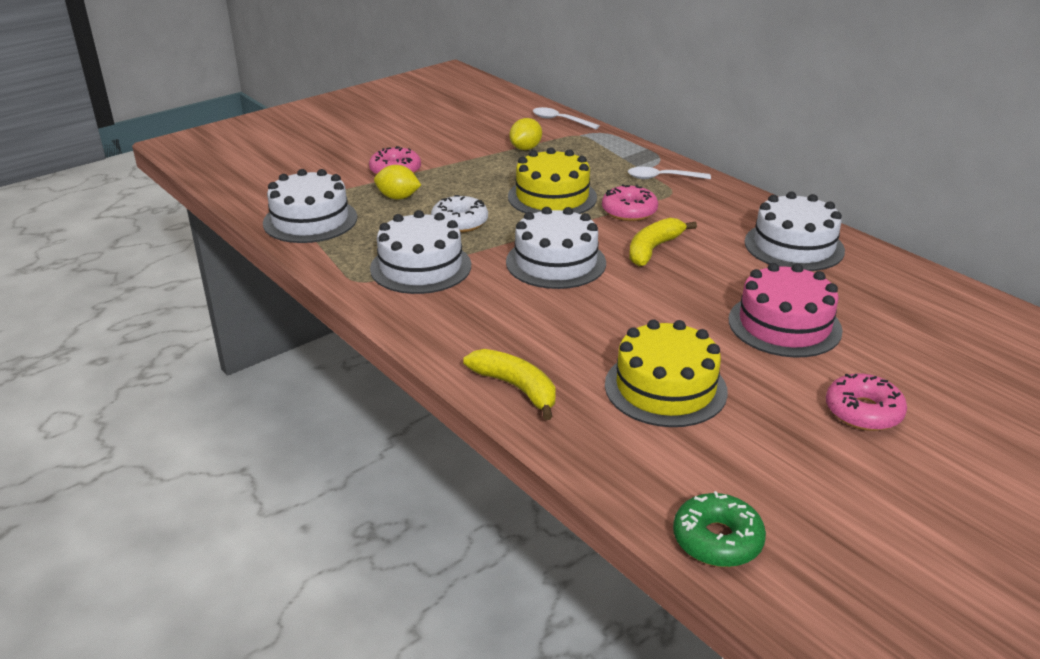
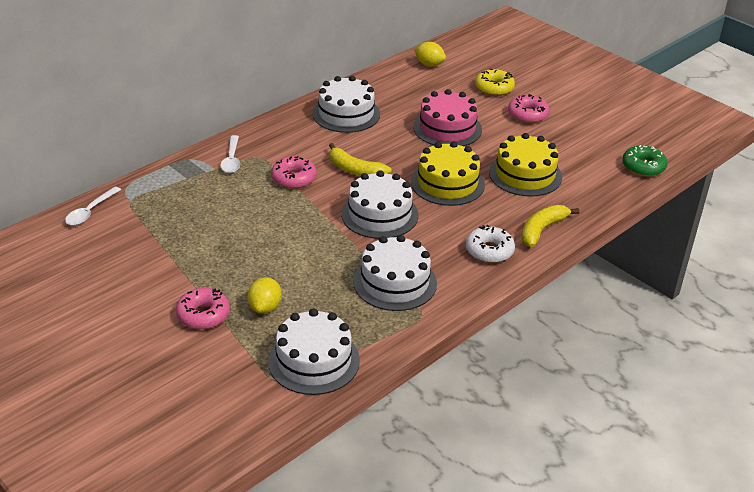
camera: 95 degrees left, 5 degrees up
(459, 222) = (315, 266): white donut -> white donut (489, 251)
(525, 148) = (158, 232): yellow lemon -> yellow lemon (429, 64)
(552, 197) = (266, 216): yellow cake -> yellow cake (447, 183)
(943, 382) = (494, 88): none -> yellow donut

